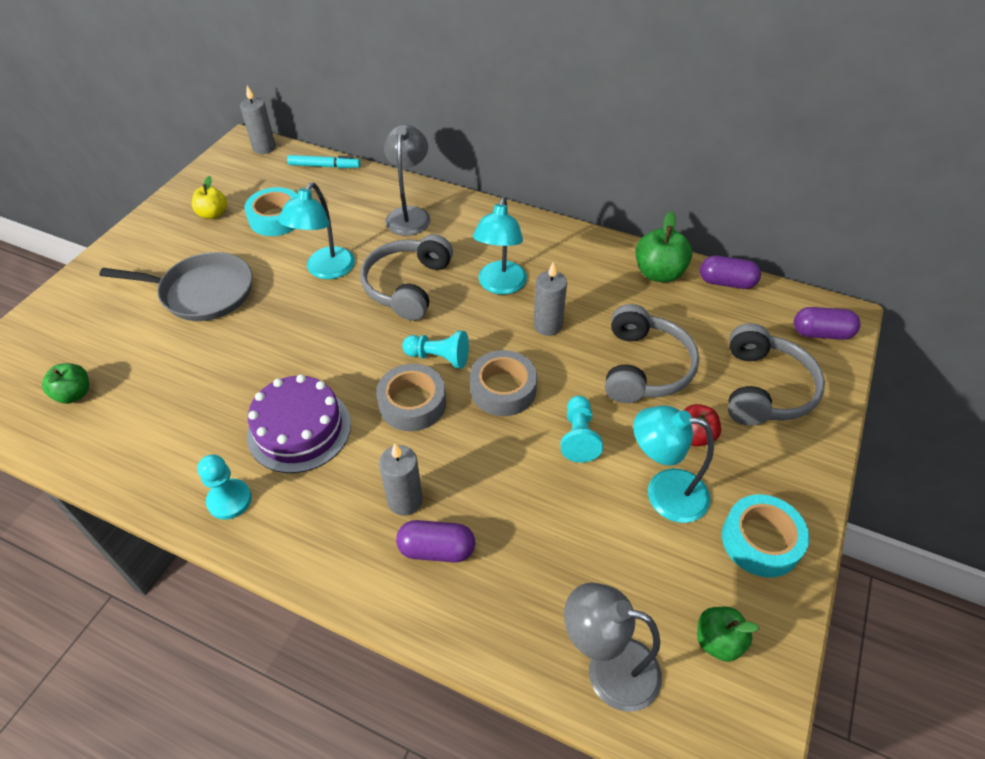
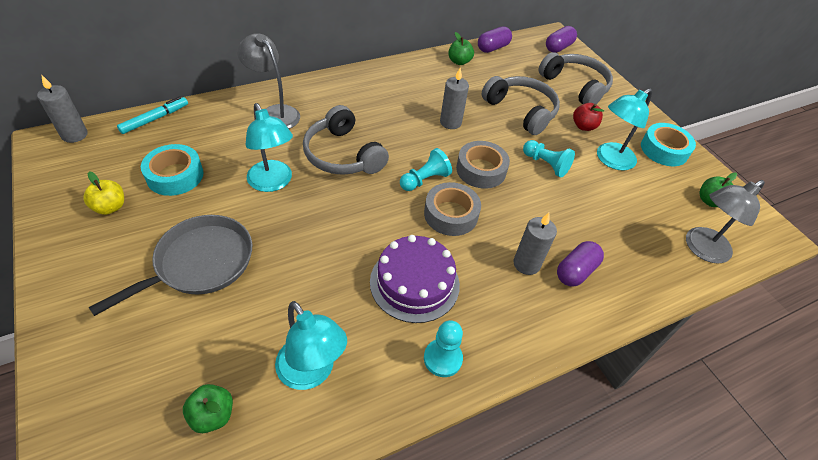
camera: 55 degrees left, 0 degrees up
(500, 285) = (395, 118): turquoise lamp -> turquoise lamp (311, 373)
(659, 273) = (459, 62): green apple -> green apple, size x0.65

